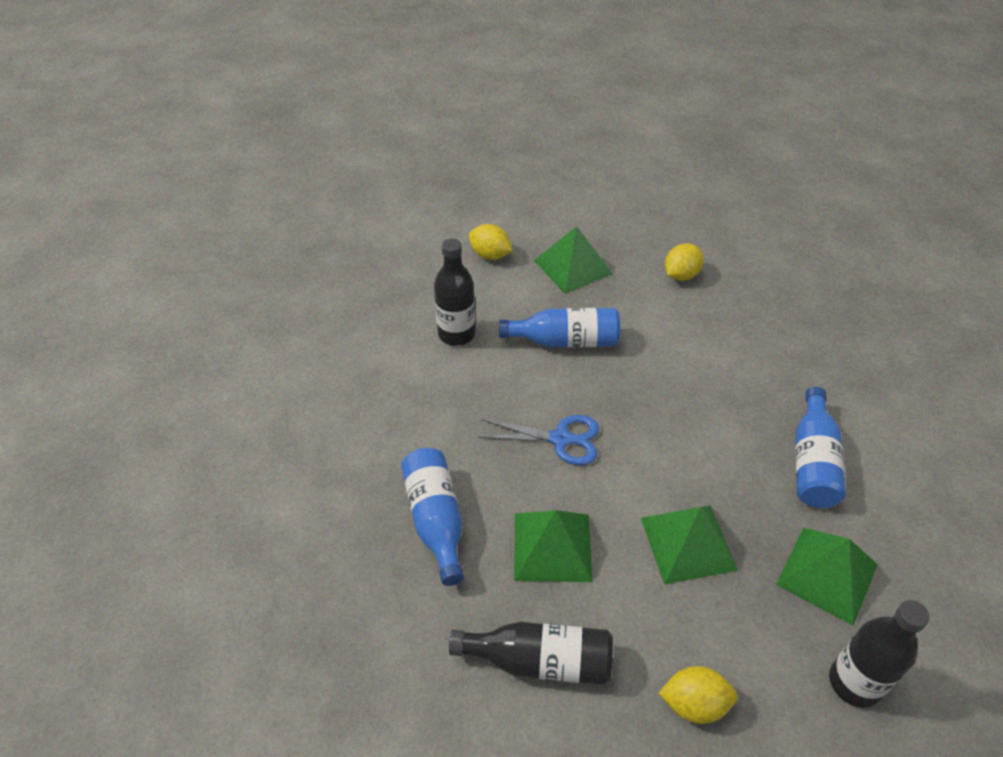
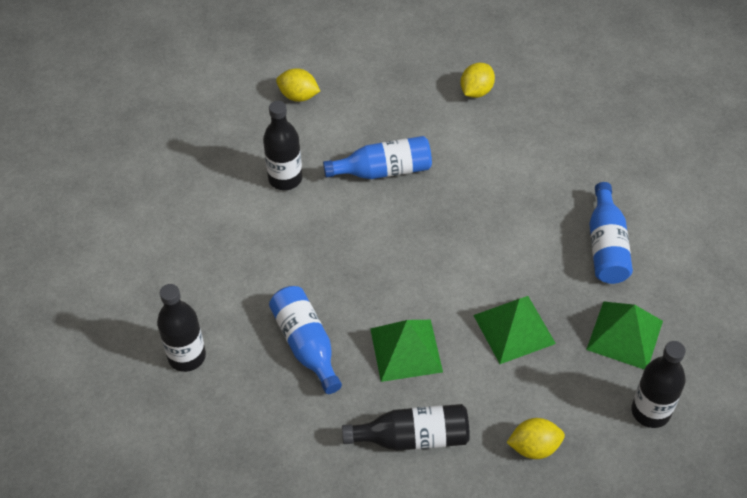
camera: 10 degrees left, 5 degrees up
(296, 511) = (187, 356): none -> black bottle
(560, 439) = (396, 260): blue scissors -> none
(573, 267) = (377, 97): green pyramid -> none

